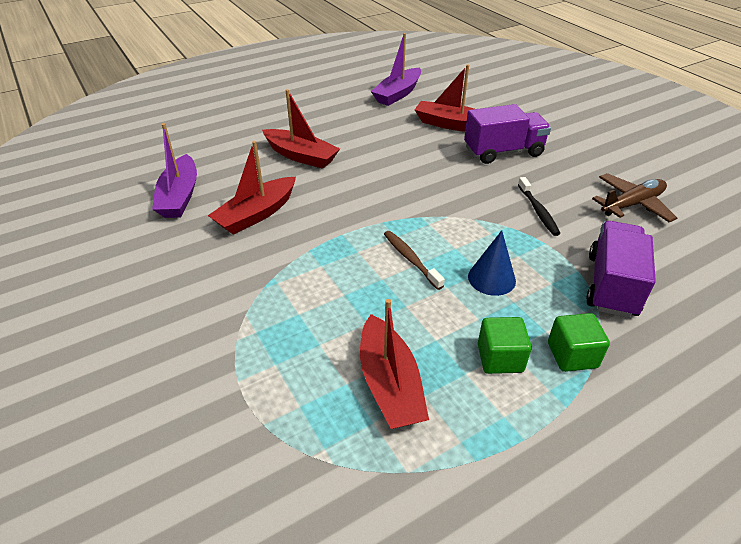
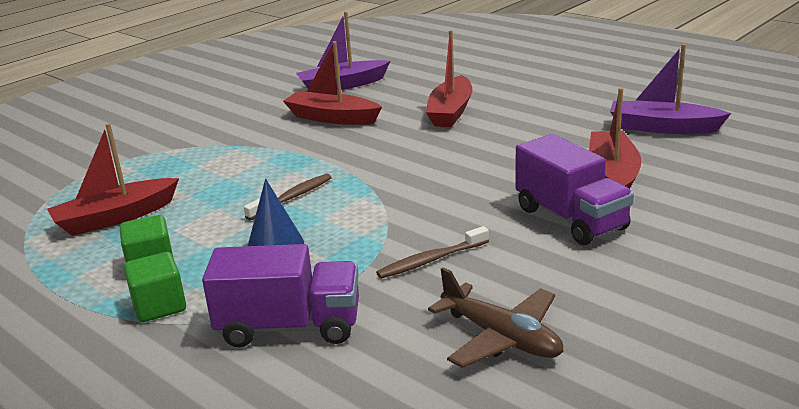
camera: 75 degrees right, 15 degrees down
(538, 211) = (432, 260): black toothbrush -> brown toothbrush

